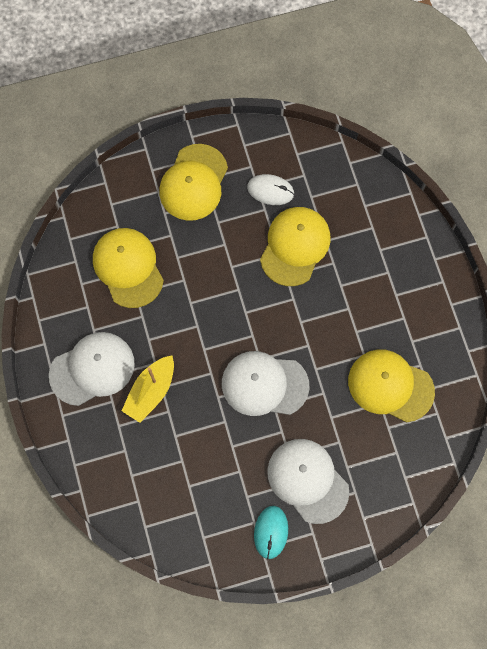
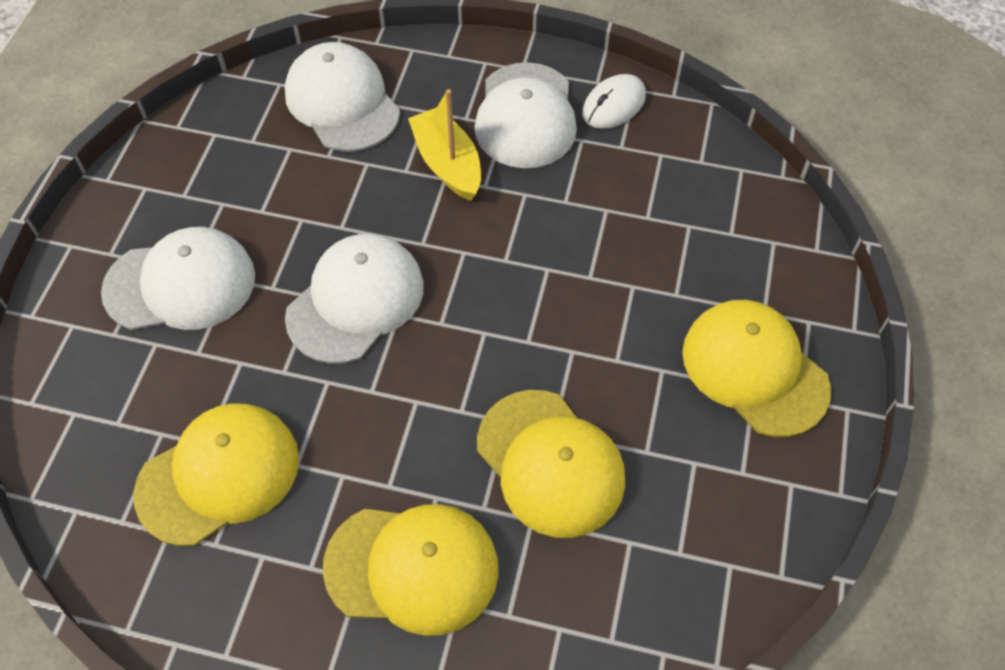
camera: 120 degrees right, 15 degrees down
(128, 267) = (653, 217): yellow cap -> yellow cap (412, 567)
(138, 479) = (342, 102): none -> white cap
(270, 190) = (678, 480): white mouse -> white mouse (613, 105)
(271, 532) = (155, 207): turquoise mouse -> none

